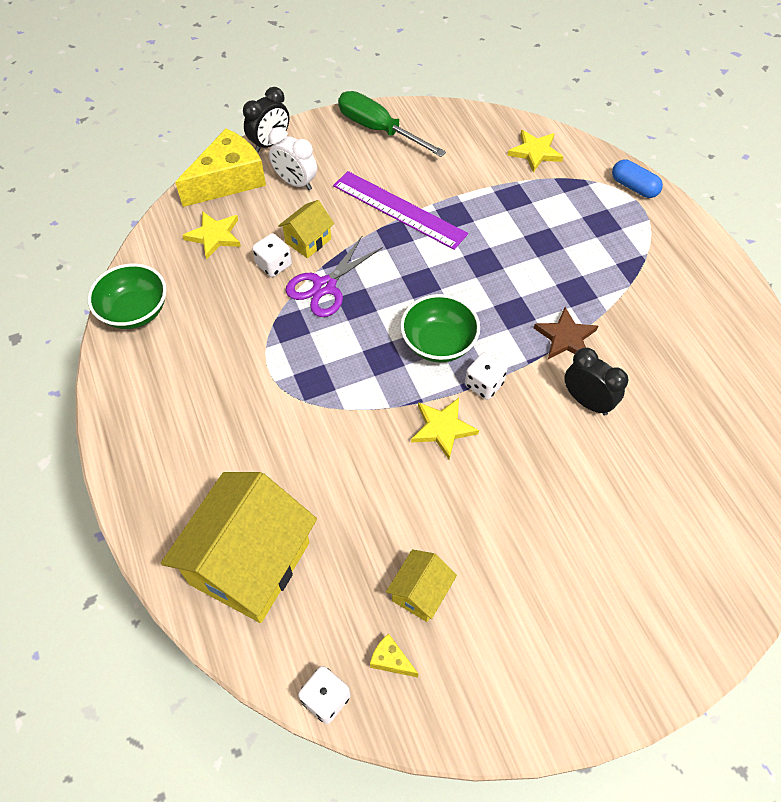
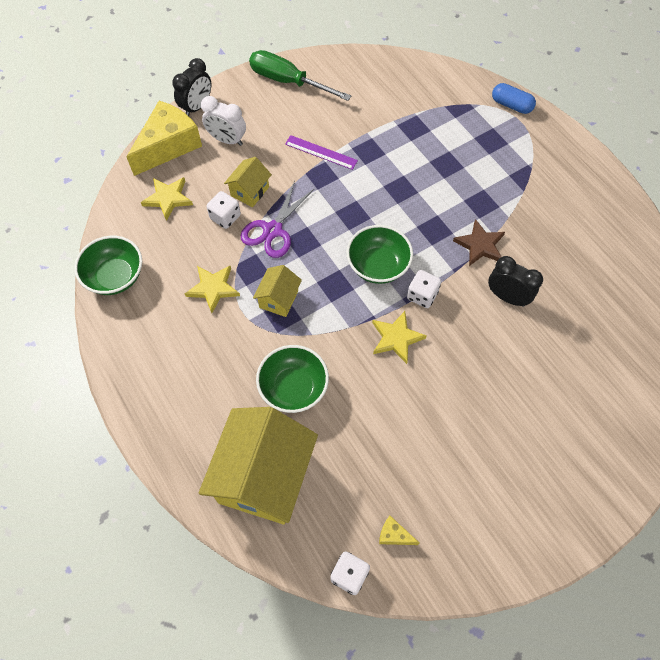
camera: 10 degrees left, 5 degrees up
(308, 466) = (293, 388): none -> green bowl
(399, 209) = (321, 152): purple ruler -> purple ruler, size x0.59
(420, 592) = (406, 477): yellow house -> yellow house (278, 299)
(535, 152) = (424, 85): yellow star -> yellow star (213, 288)

